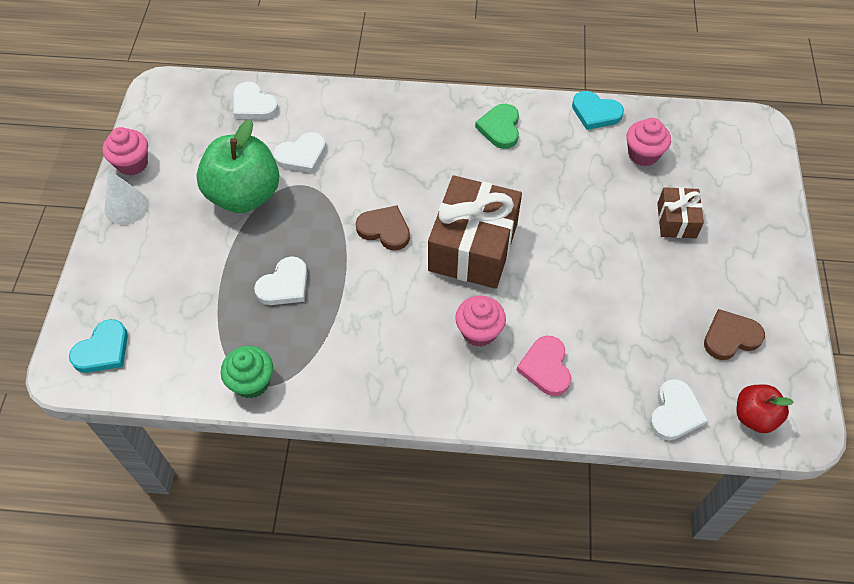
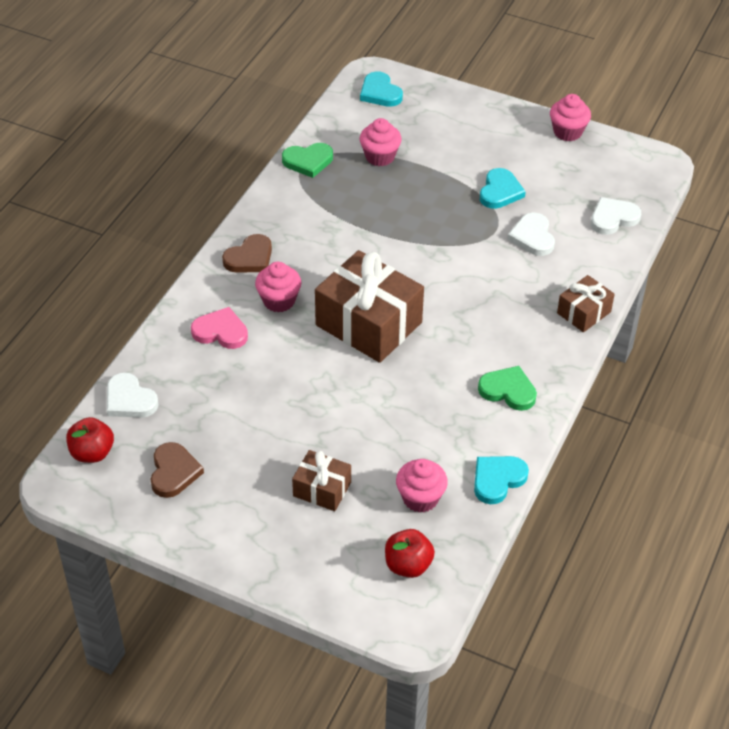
camera: 110 degrees right, 10 degrees down
(126, 207) = (518, 122): white cone -> none
(221, 314) = (380, 156): none -> pink cupcake
(244, 195) = (500, 191): green apple -> turquoise heart
(252, 382) = (308, 161): green cupcake -> green heart
(284, 285) = (389, 196): white heart -> none
(384, 229) = (417, 270): brown heart -> brown heart (250, 258)
(385, 100) = (584, 312): none -> brown gift
(709, 144) = (408, 565): none -> red apple

